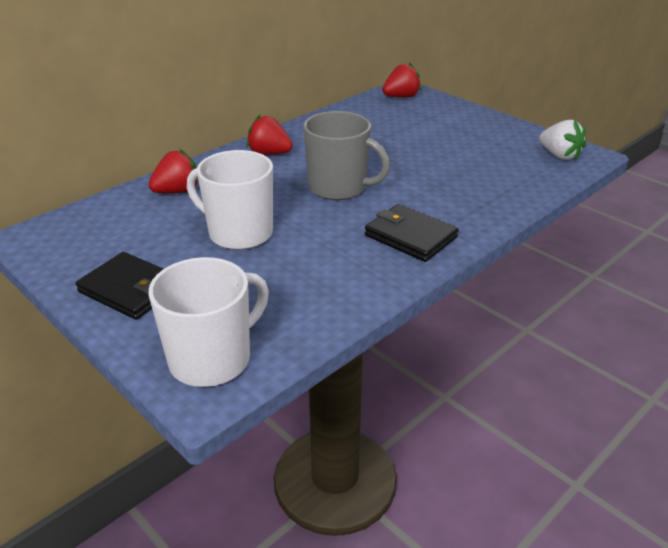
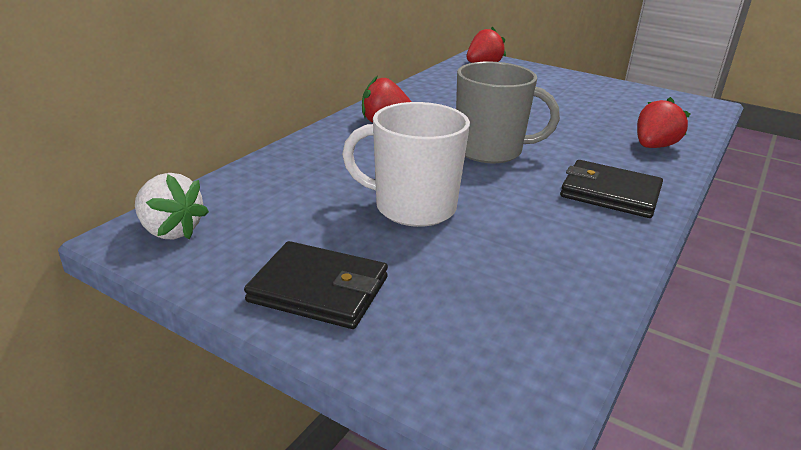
camera: 15 degrees left, 5 degrees down
(177, 191) = (304, 168): red strawberry -> red strawberry (654, 146)
(212, 359) = (495, 369): white mug -> none
(559, 156) = (682, 107): white strawberry -> white strawberry (170, 231)

